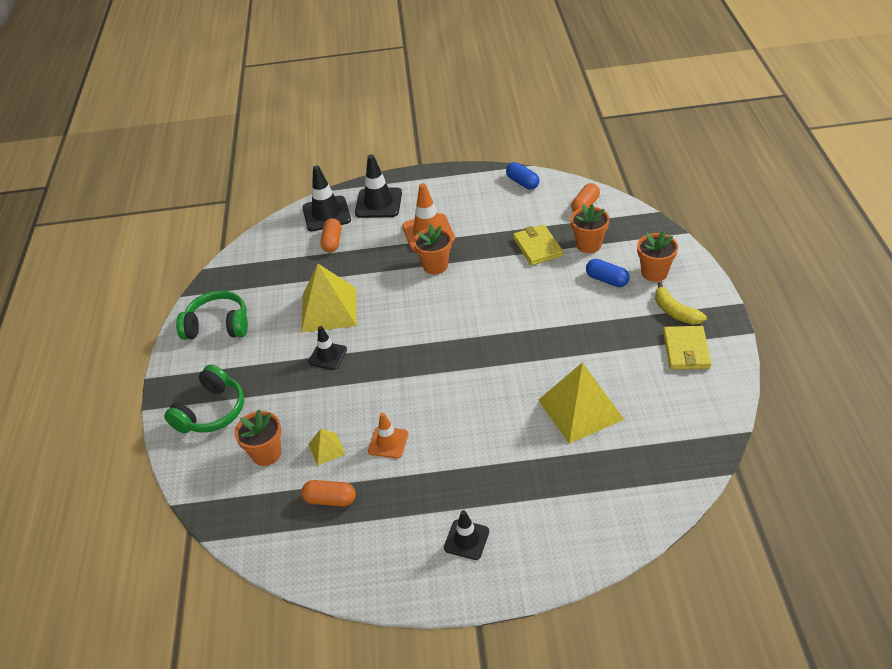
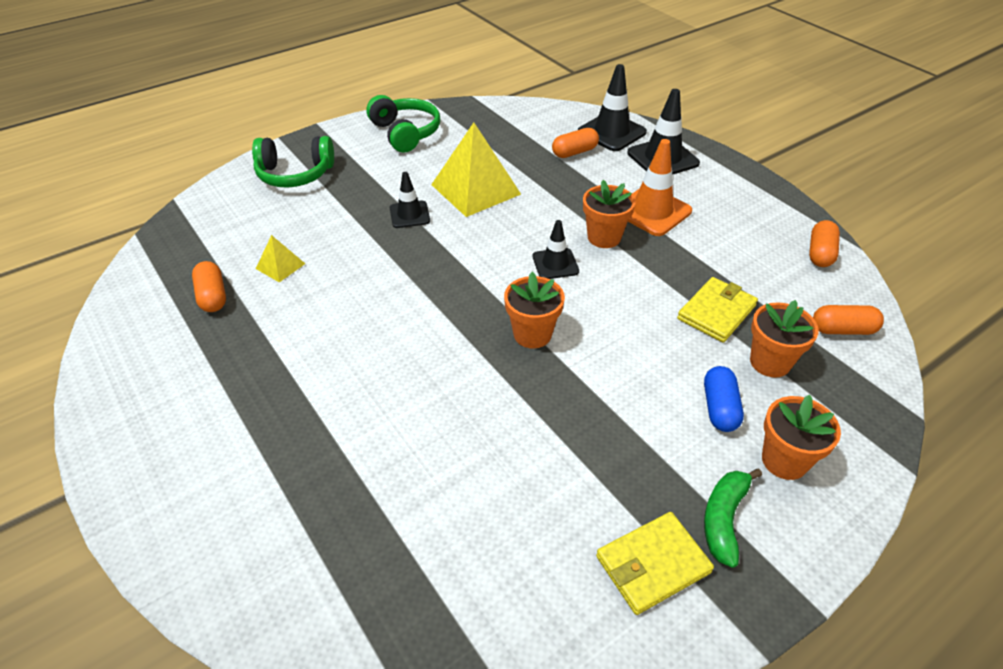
camera: 55 degrees right, 0 degrees up
(266, 453) = (257, 228): orange flower pot -> orange flower pot (532, 334)
(388, 442) = (309, 308): orange traffic cone -> none
(466, 539) = (189, 433): black traffic cone -> black traffic cone (555, 264)
(522, 182) = (820, 253): blue capsule -> orange capsule
(580, 409) = (453, 470): yellow pyramid -> none
(675, 312) = (724, 519): yellow banana -> green banana

